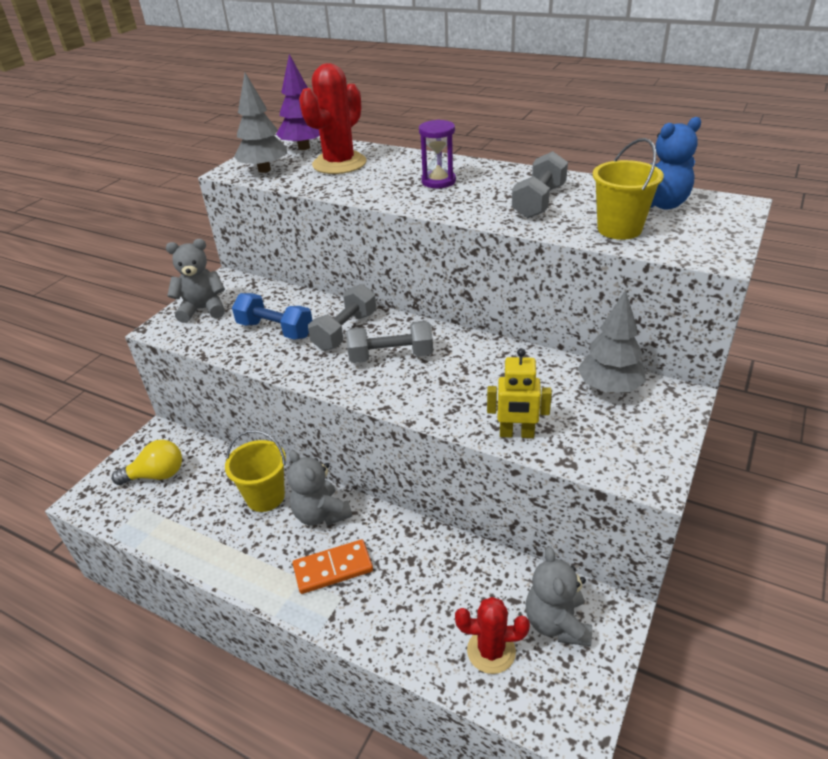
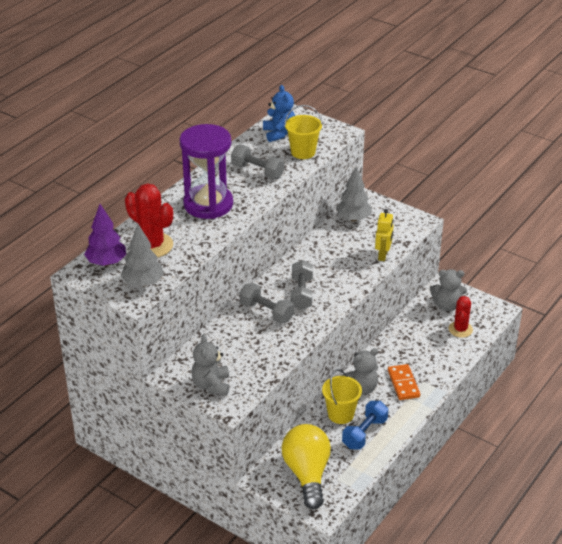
camera: 85 degrees left, 0 degrees up
(156, 475) = (307, 474): yellow light bulb -> yellow light bulb, size x1.66
(275, 330) = (253, 345): blue dumbbell -> blue dumbbell (364, 433)
(438, 181) = (208, 204): purple hourglass -> purple hourglass, size x2.07

